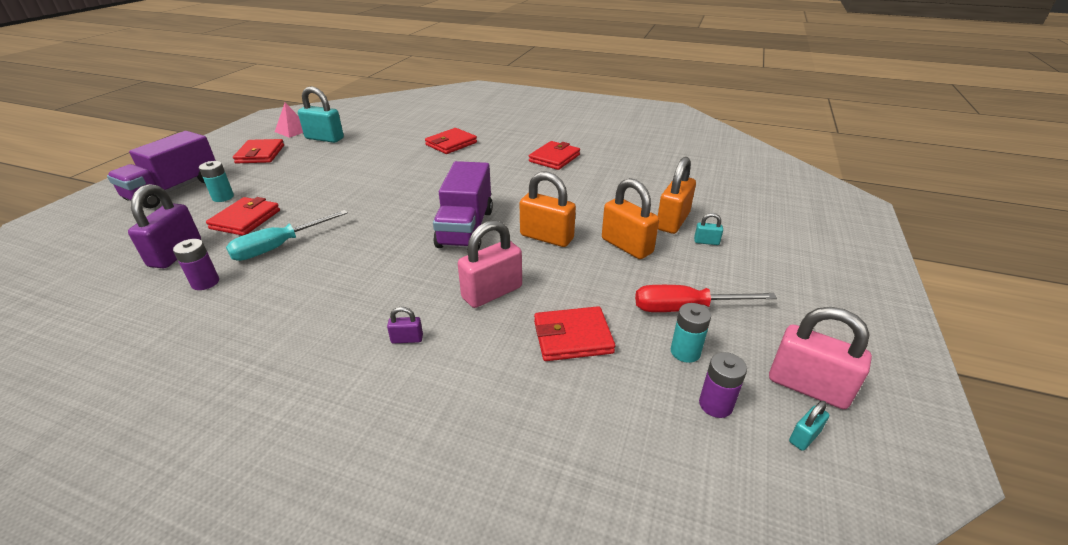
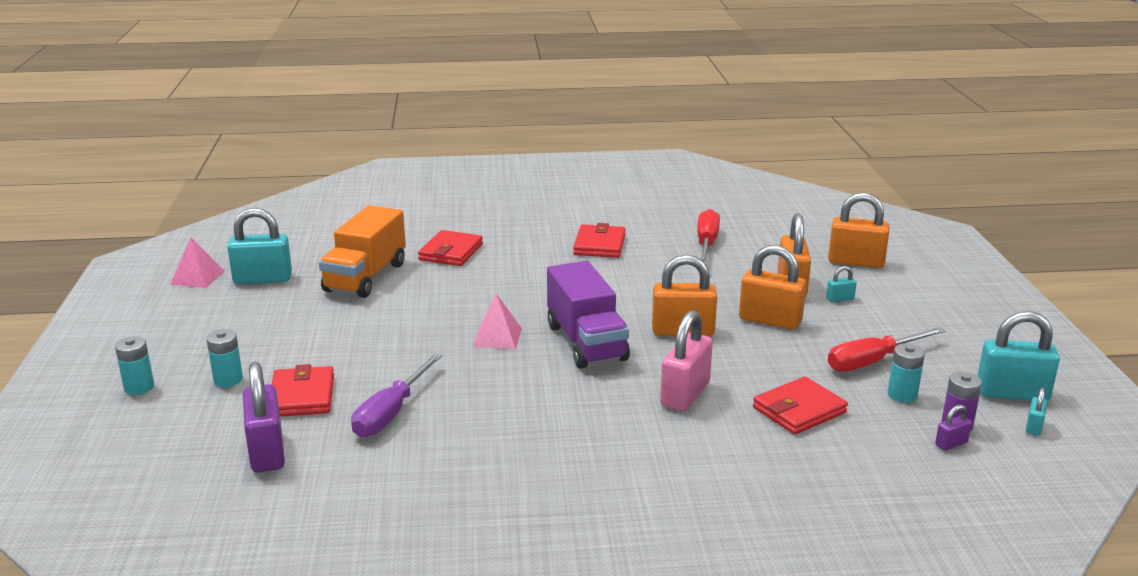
camera: 25 degrees left, 10 degrees down
(174, 190) = (139, 387): purple truck -> turquoise battery
(205, 282) = (355, 468): purple battery -> none
(260, 154) = (196, 318): red wallet -> none
(279, 247) = (391, 413): turquoise screwdriver -> purple screwdriver
(381, 149) = (365, 277): none -> orange truck
(407, 339) = (649, 454): purple padlock -> purple padlock (951, 444)
(411, 209) = (497, 337): none -> pink pyramid
(635, 173) = (706, 244): none -> red screwdriver
(749, 213) = (855, 262): none -> orange padlock
(808, 387) = (1012, 393): pink padlock -> turquoise padlock

